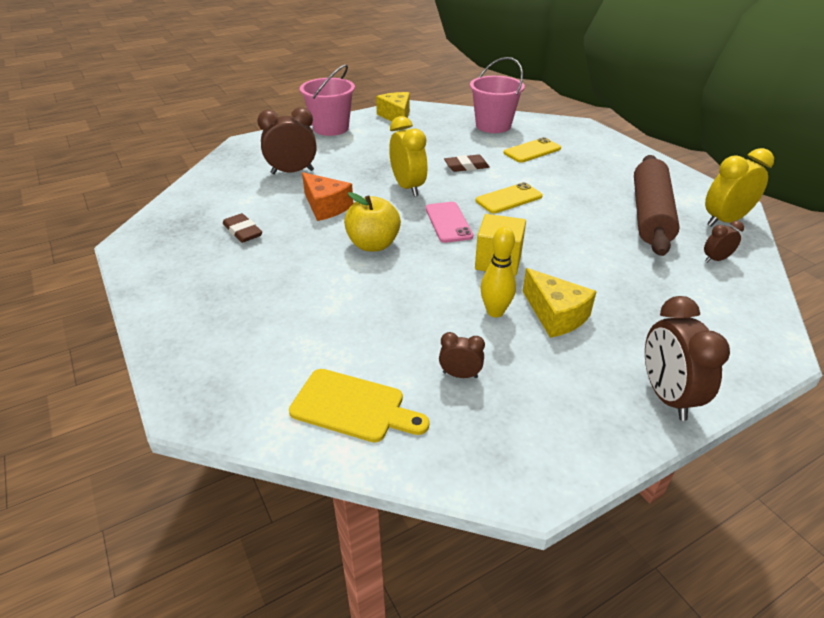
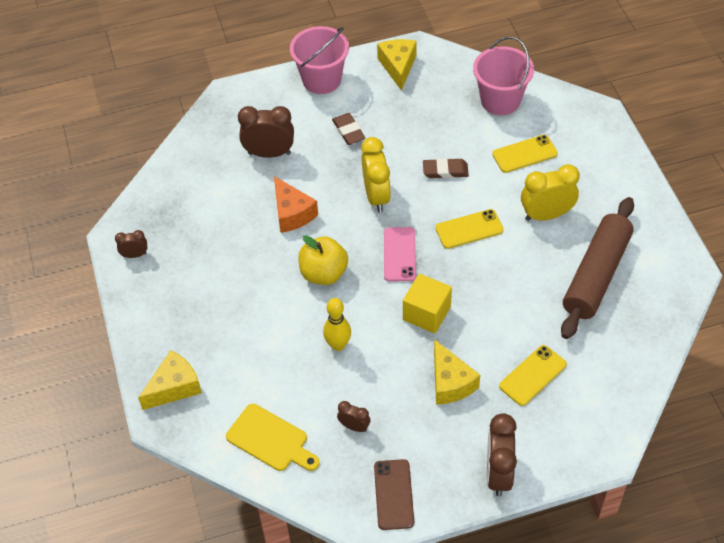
camera: 15 degrees right, 15 degrees up
(209, 368) = (174, 387): none -> yellow cheese
(242, 231) = (213, 236): brown eraser -> brown eraser (348, 131)
(495, 312) = (402, 370): yellow bowling pin -> yellow bowling pin (338, 345)
(546, 444) = (393, 494): none -> brown phone
(642, 296) = (532, 375): none -> yellow phone
(715, 259) = (623, 344): brown clock -> brown clock (135, 255)
(724, 221) = (664, 296): yellow clock -> yellow clock (546, 215)

